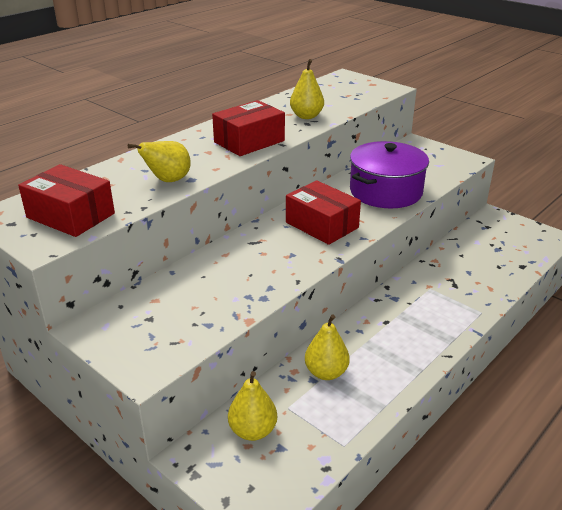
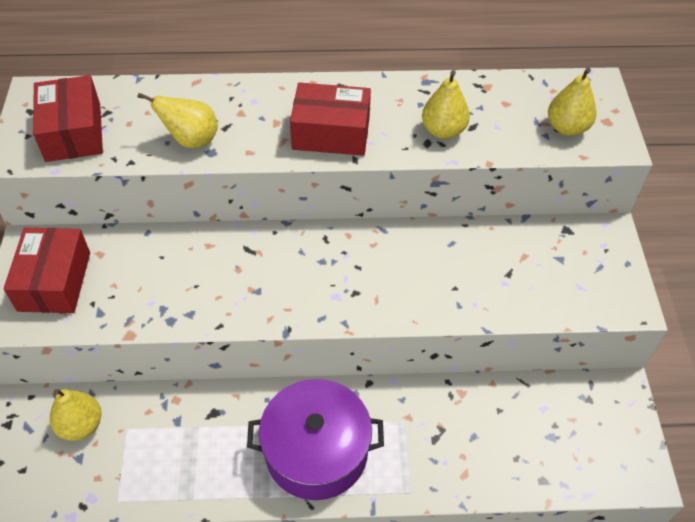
camera: 45 degrees right, 20 degrees up
(322, 225) = (332, 276): red box -> red box (54, 281)
(326, 372) = (194, 424): yellow pear -> yellow pear (567, 128)
(385, 191) = (459, 280): purple pot -> purple pot (316, 451)

